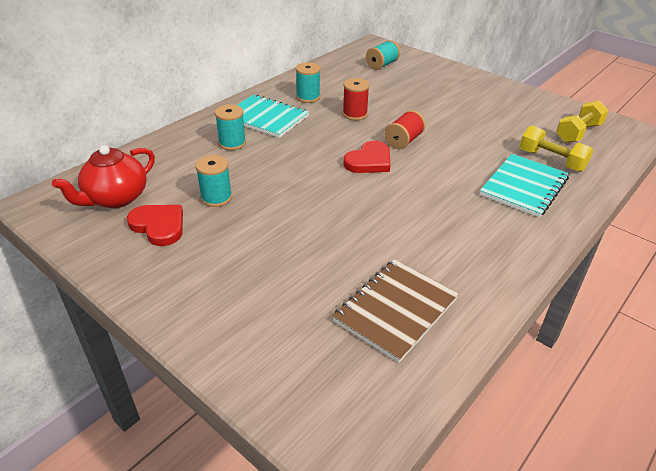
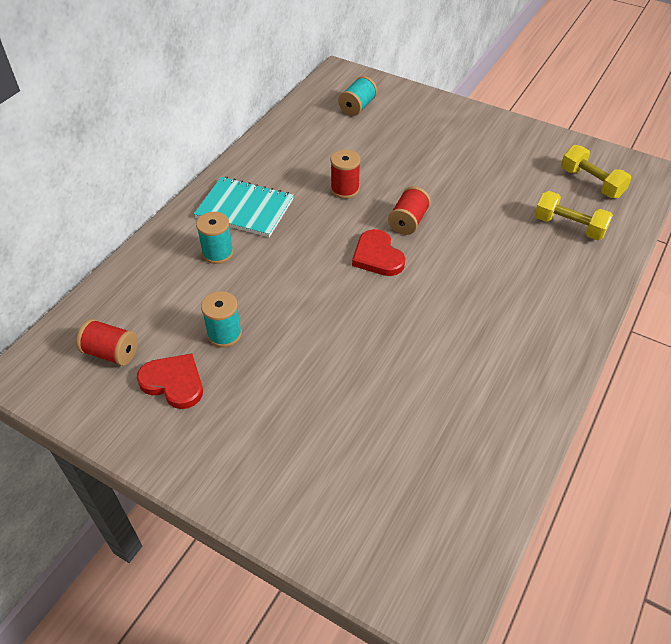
camera: 10 degrees left, 10 degrees up
(116, 198) = (111, 353): red teapot -> red spool
(308, 97) = (284, 170): turquoise spool -> none
(369, 161) = (377, 256): red heart -> red heart turned 120 degrees clockwise
(396, 310) = (449, 446): brown notebook -> none
(523, 186) = (546, 267): turquoise notebook -> none
(578, 133) = (591, 183): yellow dumbbell -> yellow dumbbell turned 75 degrees counterclockwise

